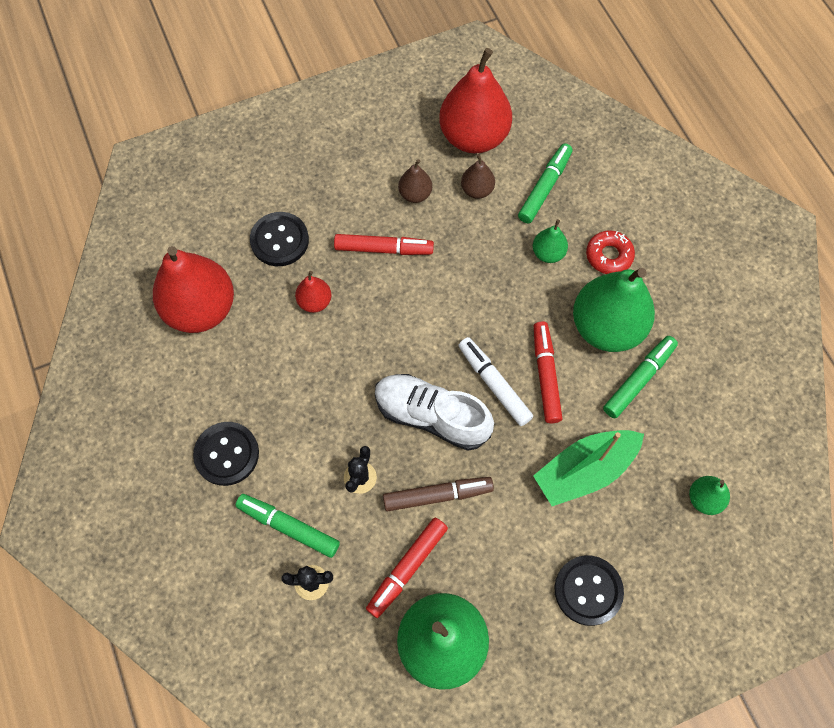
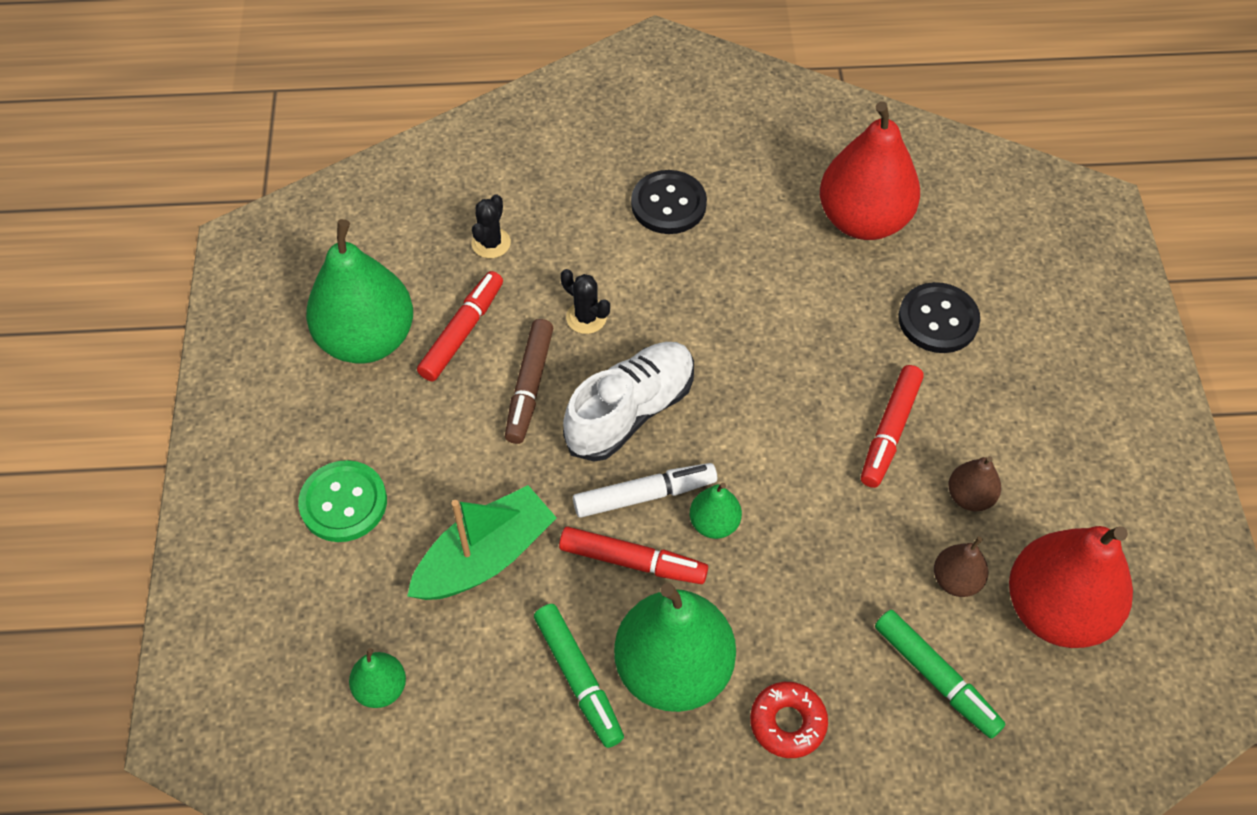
camera: 110 degrees right, 10 degrees down
(289, 527) = (560, 238): green marker -> none
(315, 302) = (834, 334): red pear -> none
(407, 568) = (462, 332): red marker -> red marker turned 60 degrees clockwise
(548, 253) = (819, 637): green pear -> green pear (714, 523)
(584, 470) = (485, 557): green boat -> green boat turned 60 degrees clockwise
(588, 590) = (343, 503): black button -> green button

